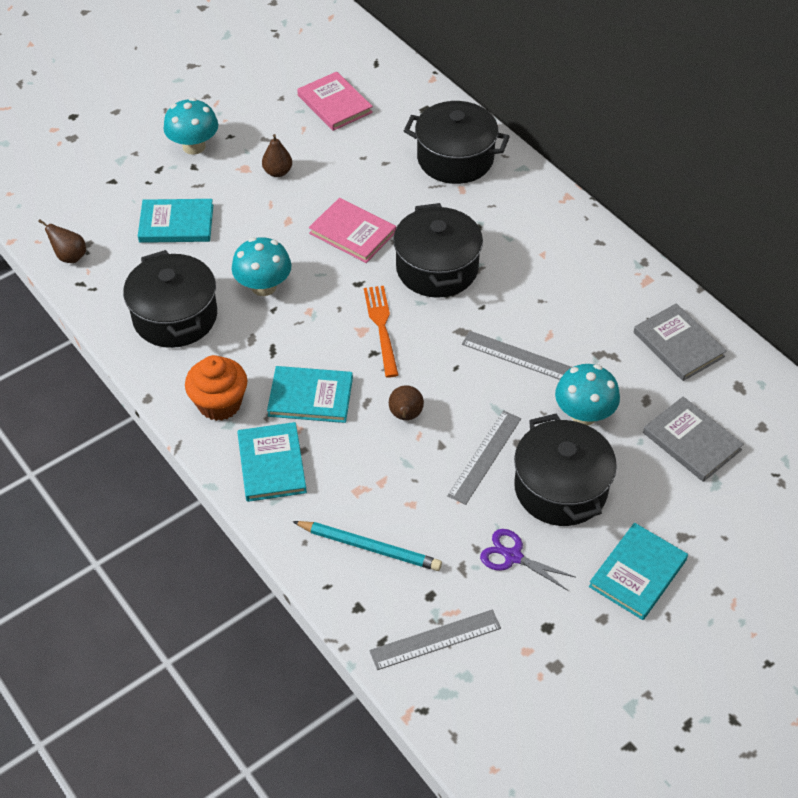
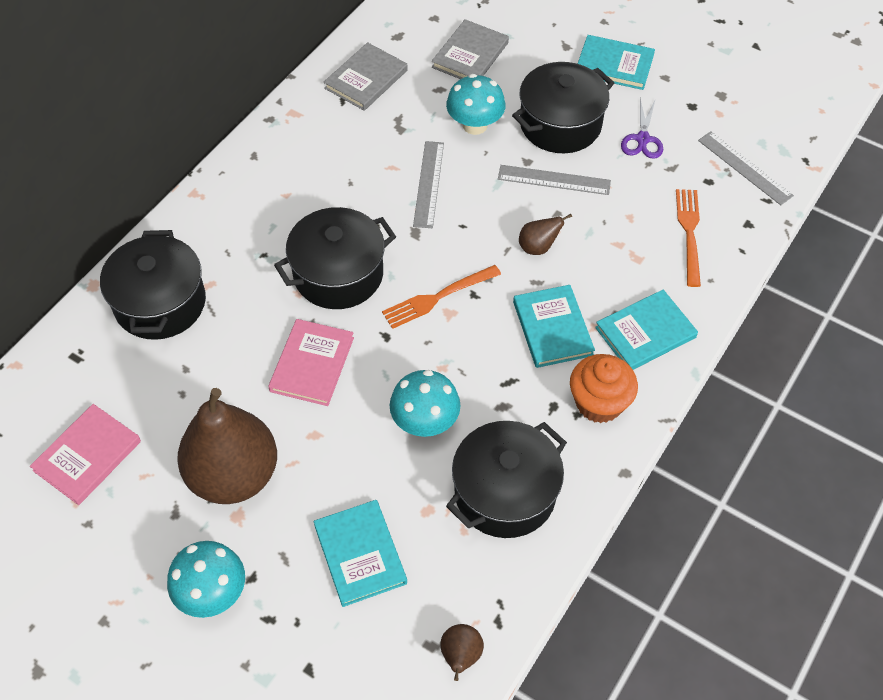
camera: 110 degrees left, 5 degrees up
(278, 172) = (234, 475): brown pear -> brown pear, size x2.43
(369, 547) = (689, 233): turquoise pencil -> orange fork

